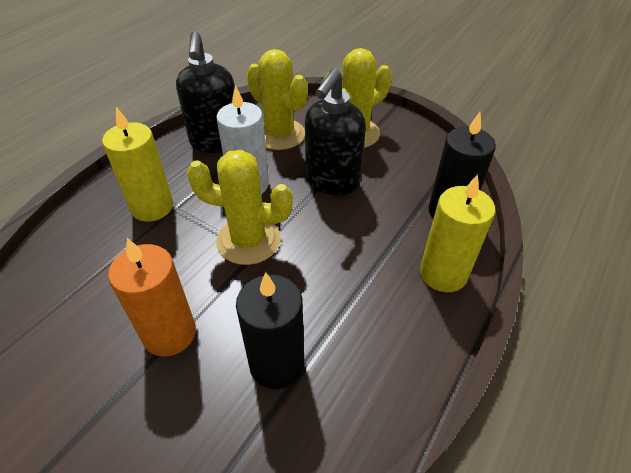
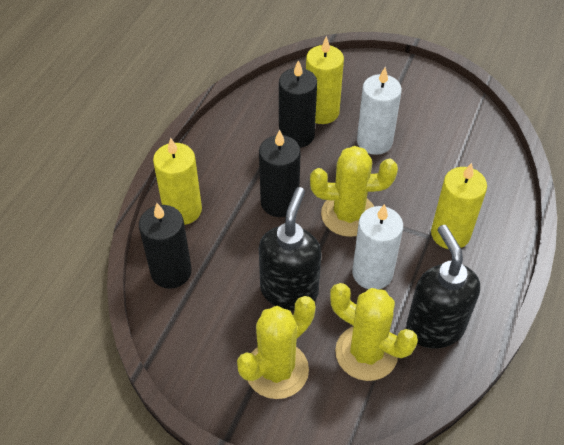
camera: 170 degrees right, 5 degrees up
(169, 333) = (374, 141): orange candle -> white candle
(223, 404) = (321, 112): none -> yellow candle
(324, 266) = (279, 202): none -> black candle

